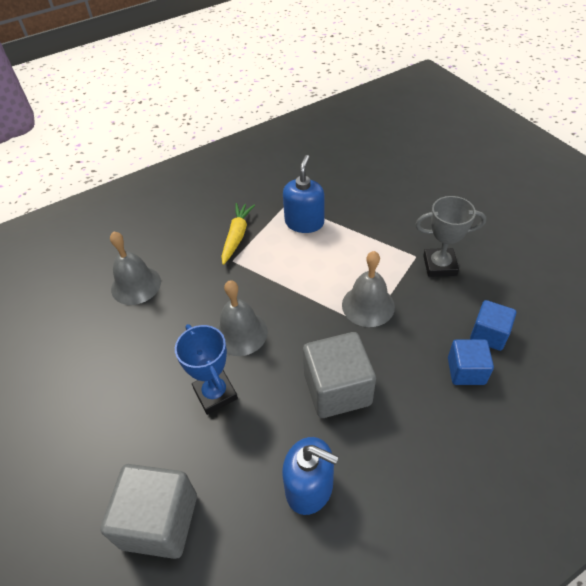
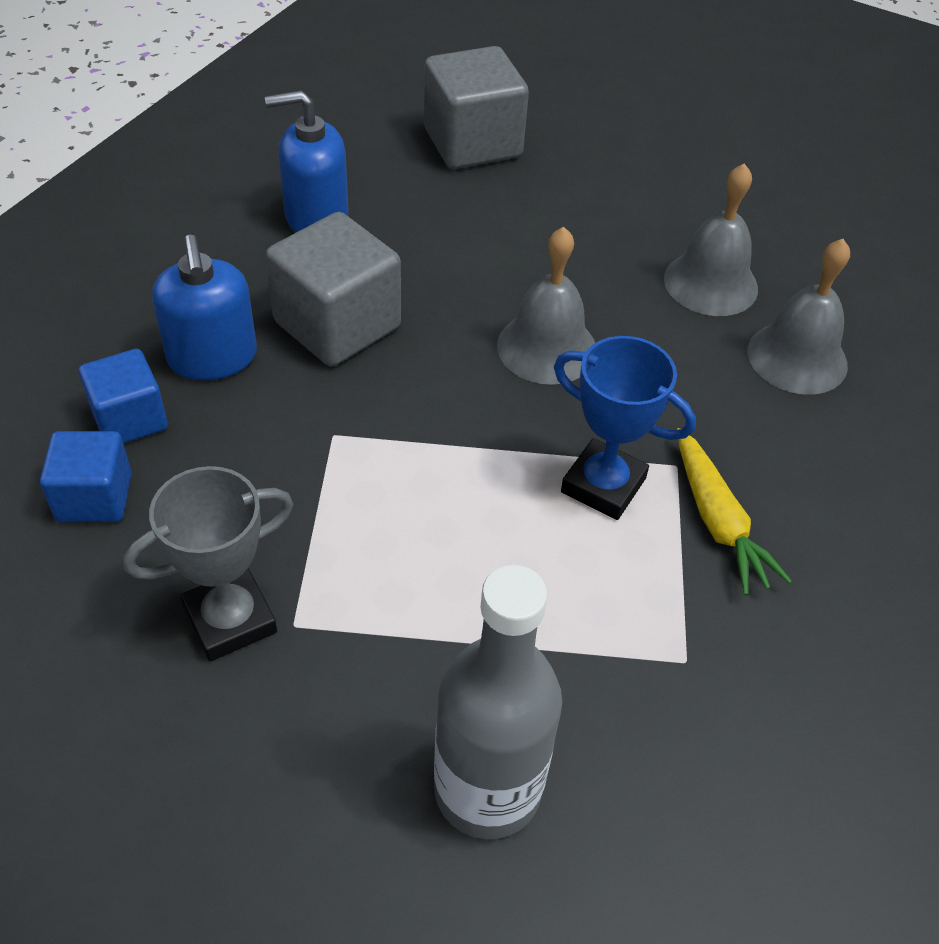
camera: 145 degrees right, 0 degrees up
(215, 394) = (514, 263): blue trophy -> blue trophy (603, 485)
(304, 222) = (602, 617): blue soap dispenser -> blue soap dispenser (212, 357)
(368, 305) = (351, 471): grey bell -> grey bell (710, 283)
(372, 194) = (487, 790): none -> grey bottle

